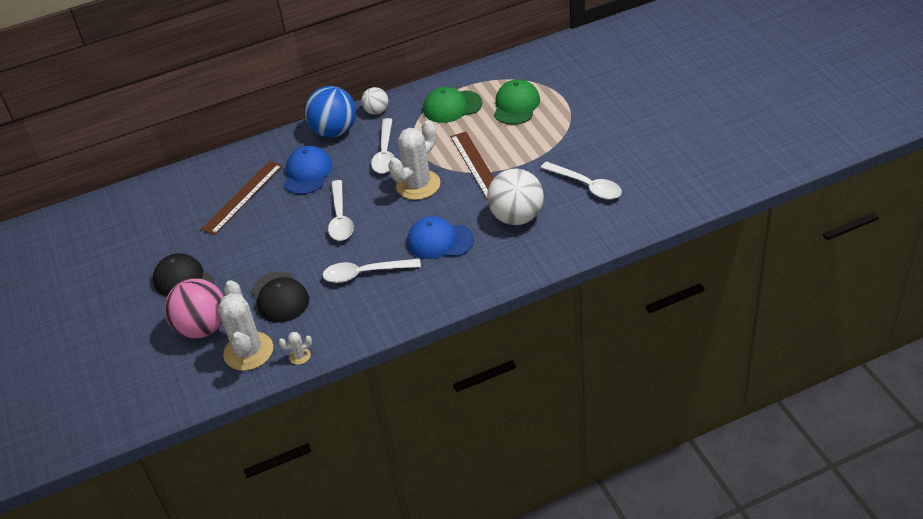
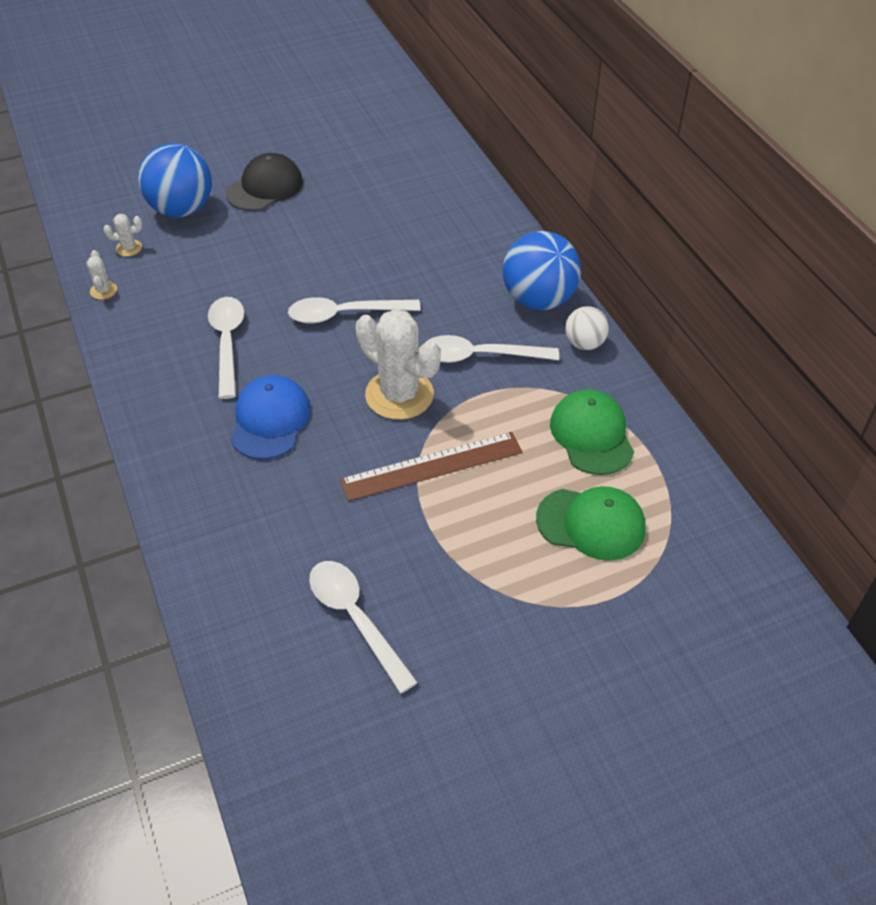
camera: 85 degrees right, 5 degrees up
(203, 328) = (181, 209): pink ball -> blue ball
(242, 197) = (408, 221): brown ruler -> none
(248, 351) = (129, 248): white cactus -> white cactus, size x0.43
(280, 297) = (210, 267): black cap -> none
(307, 173) = (447, 277): blue cap -> none
(517, 217) = (299, 514): white ball -> none
(587, 186) = (355, 618): white spoon -> white spoon turned 105 degrees clockwise

